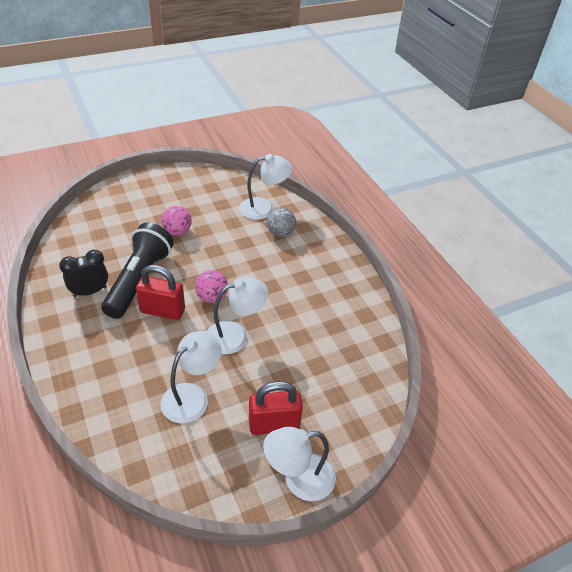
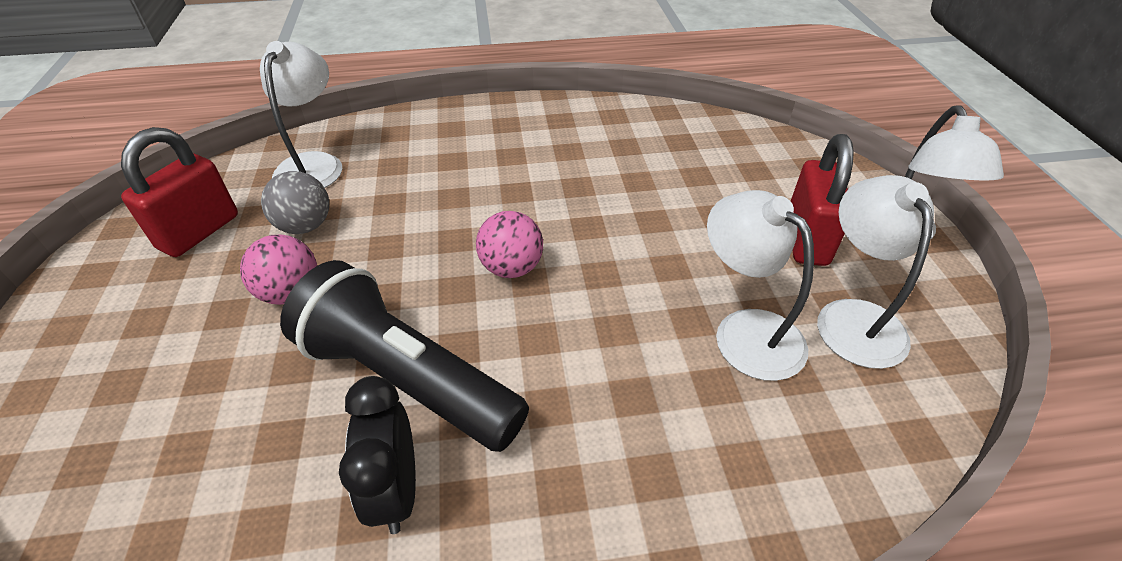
camera: 70 degrees left, 0 degrees up
(162, 311) = (518, 348): red padlock -> red padlock (199, 232)
(235, 335) = (615, 252): white lamp -> white lamp (854, 317)
(280, 233) = (394, 158): grey ball -> grey ball (305, 226)

